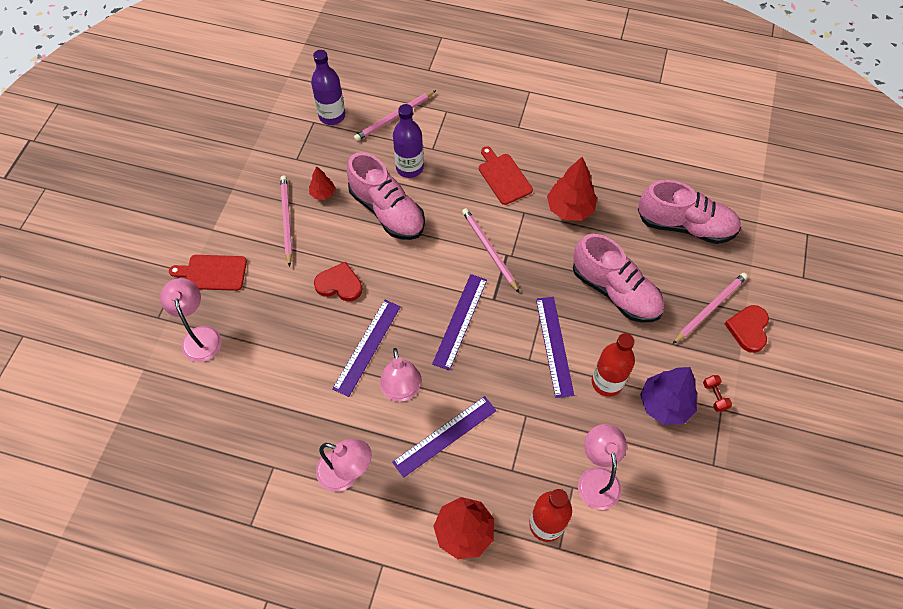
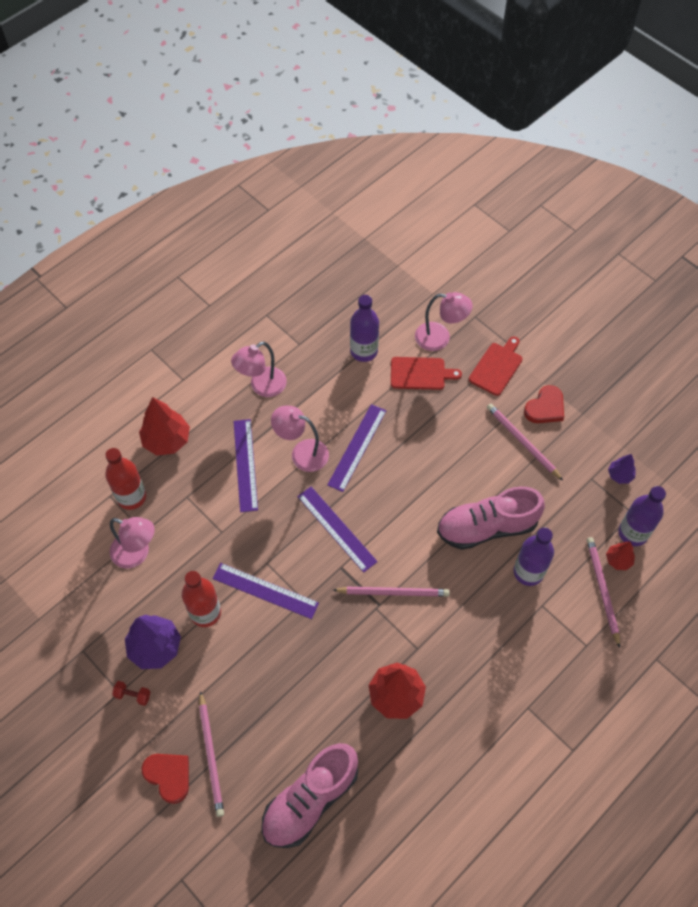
camera: 120 degrees right, 0 degrees up
(251, 398) = (364, 351): none -> purple bottle
(282, 141) = (620, 475): none -> purple tree
(286, 220) = (522, 442): pink pencil -> pink pencil turned 150 degrees counterclockwise
(323, 193) = (537, 483): red tree -> red tree (618, 560)
(339, 284) = (430, 453): red heart -> red heart (545, 407)
(367, 347) = (357, 447): purple ruler -> purple ruler turned 60 degrees clockwise
(503, 177) = (470, 654): red cutting board -> red cutting board (420, 373)
(615, 291) = (283, 678): pink shoe -> none

